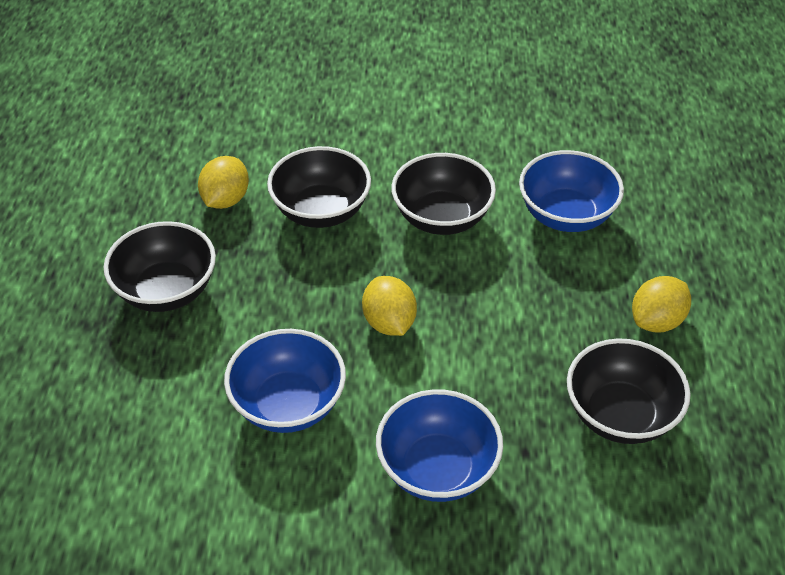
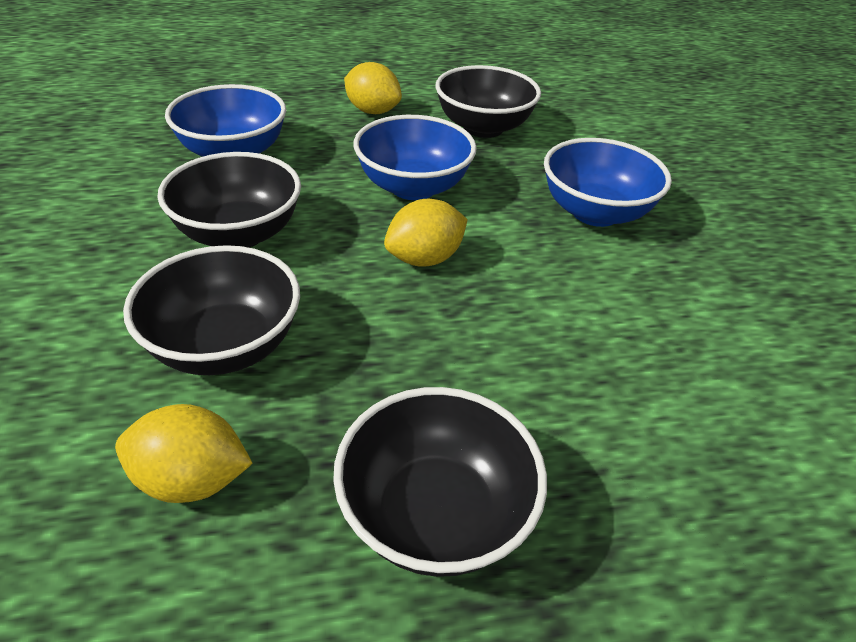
camera: 105 degrees left, 5 degrees down
(288, 404) = (580, 323): blue bowl -> blue bowl (413, 187)

